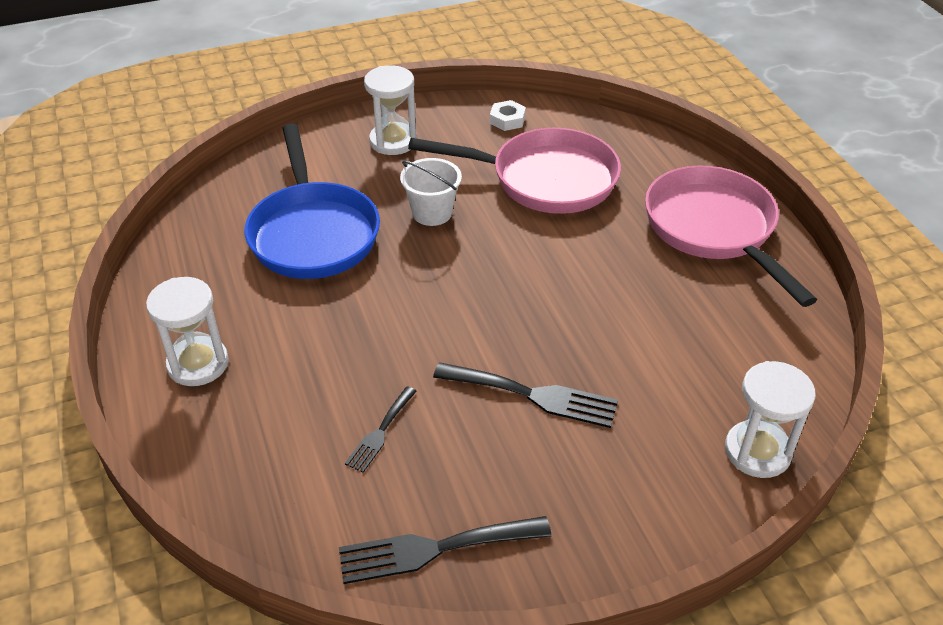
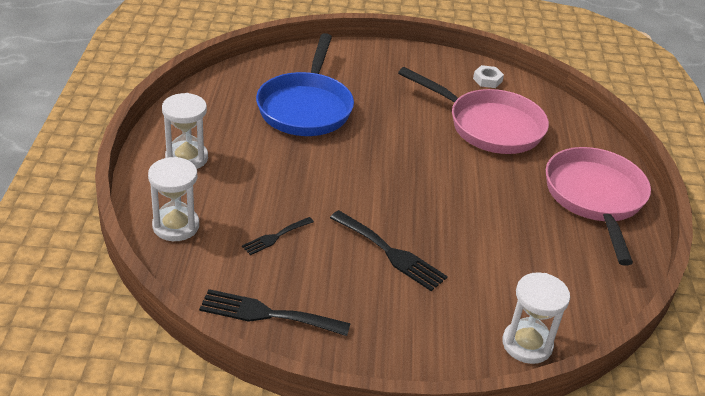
camera: 20 degrees right, 5 degrees down
(393, 141) = (396, 69): white hourglass -> white hourglass (176, 226)
(432, 213) = (394, 121): white bucket -> none

